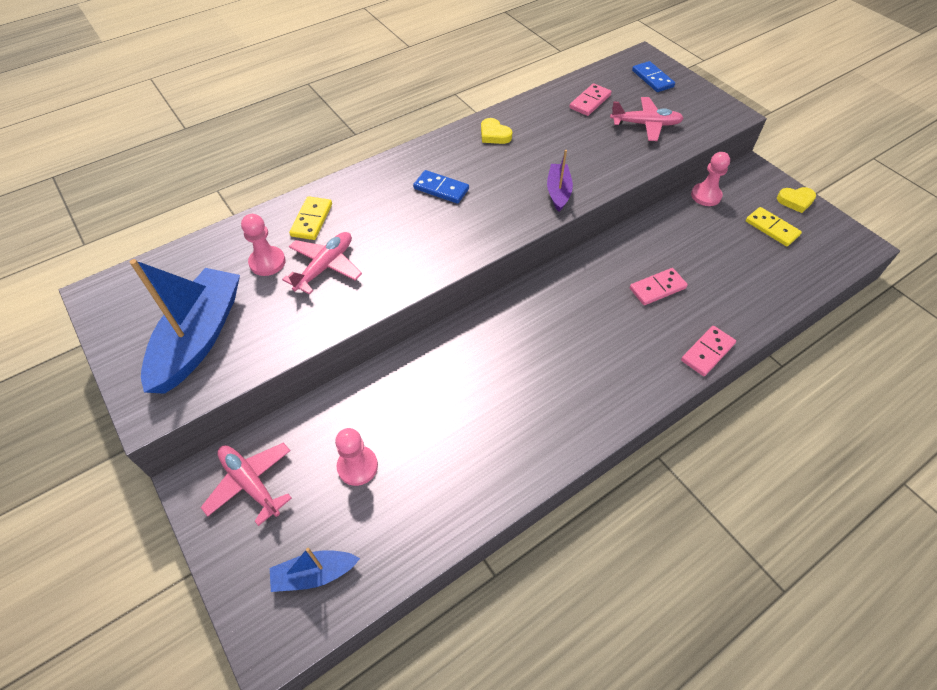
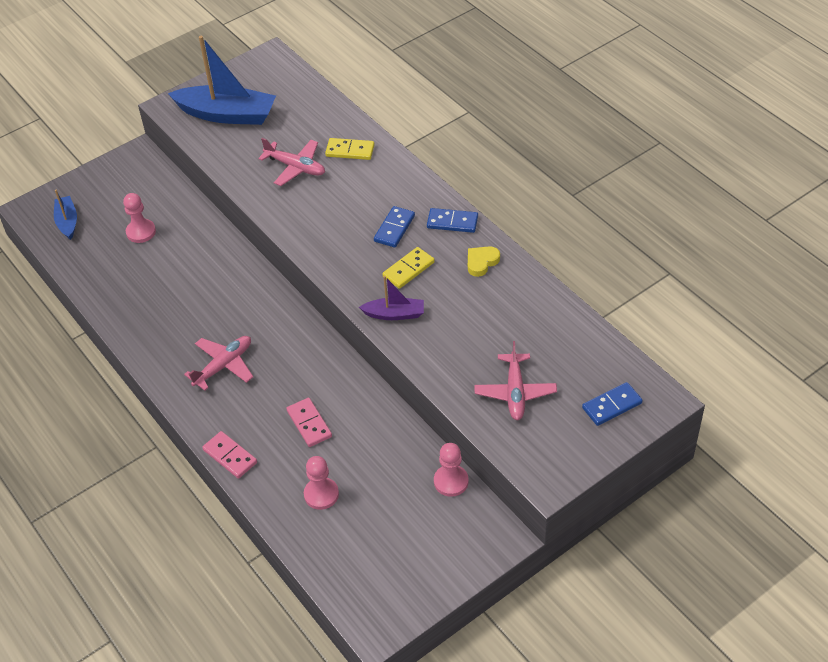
camera: 90 degrees right, 5 degrees down
(251, 483) = (134, 180): pink plane -> pink plane (223, 366)
(267, 262) = (301, 134): pink pawn -> pink pawn (321, 494)
(439, 150) = (452, 222): none -> blue domino
(590, 102) = (553, 342): pink domino -> none
(771, 228) = (399, 539): yellow domino -> yellow domino (408, 269)
(795, 201) = (448, 574): yellow heart -> none

